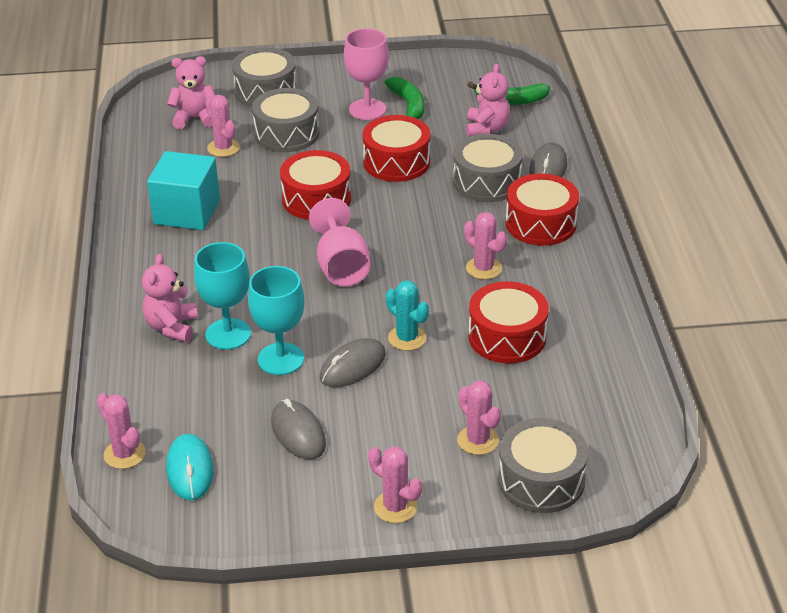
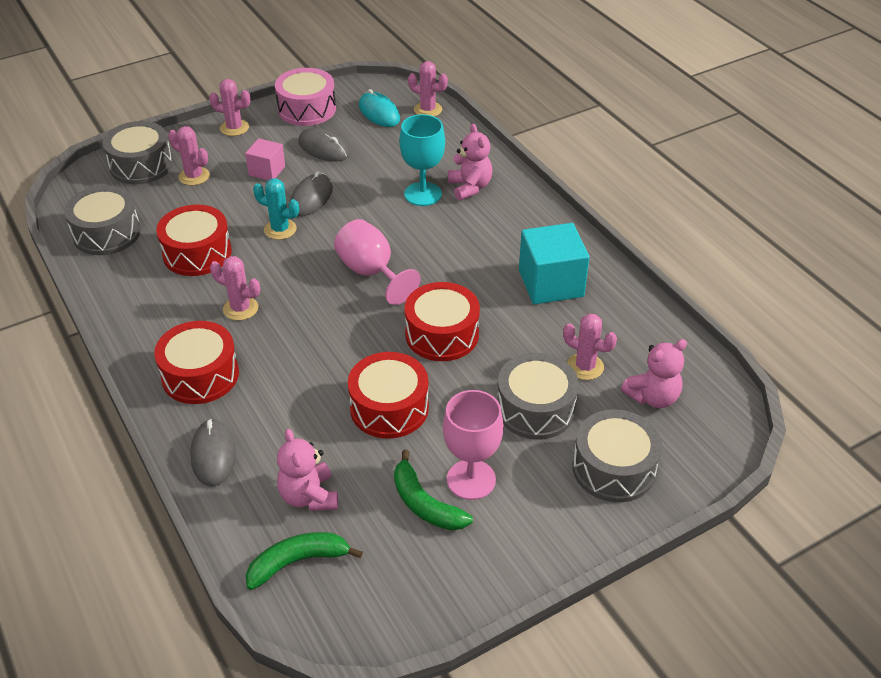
camera: 155 degrees right, 5 degrees up
(280, 509) = (307, 109): none -> pink drum
(281, 359) = (369, 188): turquoise goblet -> none
(385, 420) = (267, 171): none -> pink cube
(486, 182) = (277, 412): grey drum -> grey drum (107, 233)

